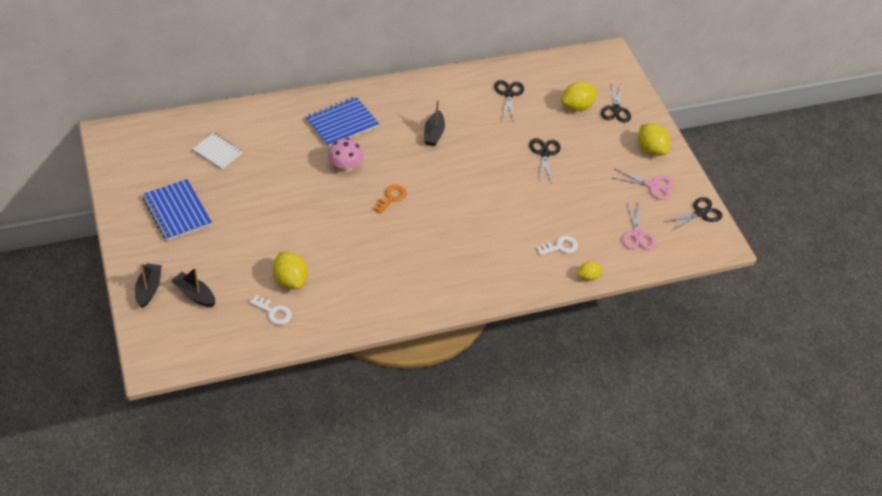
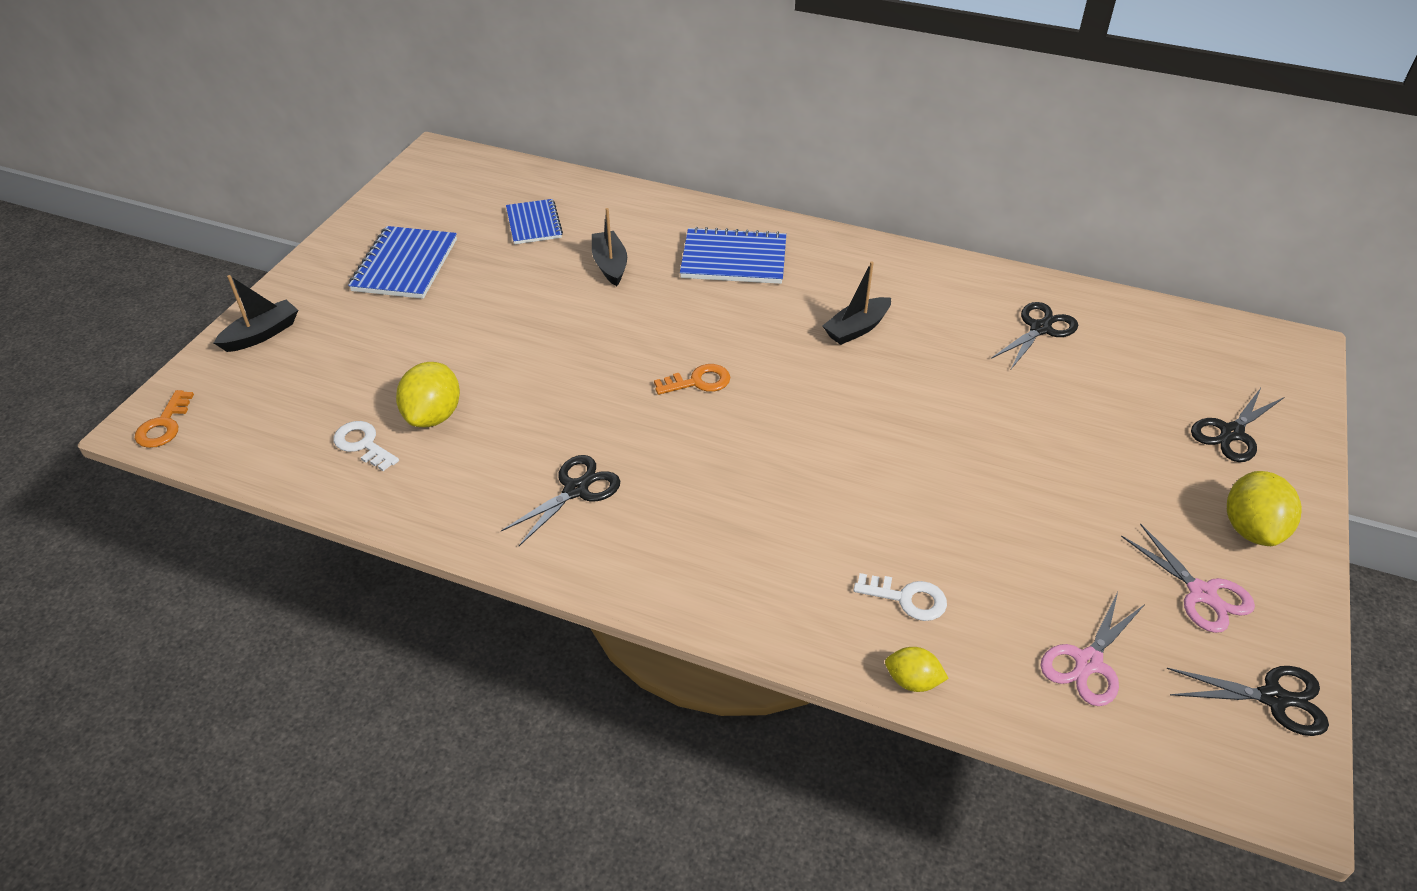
camera: 45 degrees right, 5 degrees down
(162, 360) = (164, 425): none -> orange key
(194, 294) = (301, 368): black boat -> black boat (610, 265)
(217, 152) = (534, 224): white notebook -> blue notebook
(273, 312) = (363, 444): white key -> white key turned 150 degrees clockwise
(345, 166) = (677, 312): pink mushroom -> none
(544, 153) = (1023, 438): black scissors -> black scissors (576, 490)
(576, 106) = (1153, 397): yellow lemon -> none

